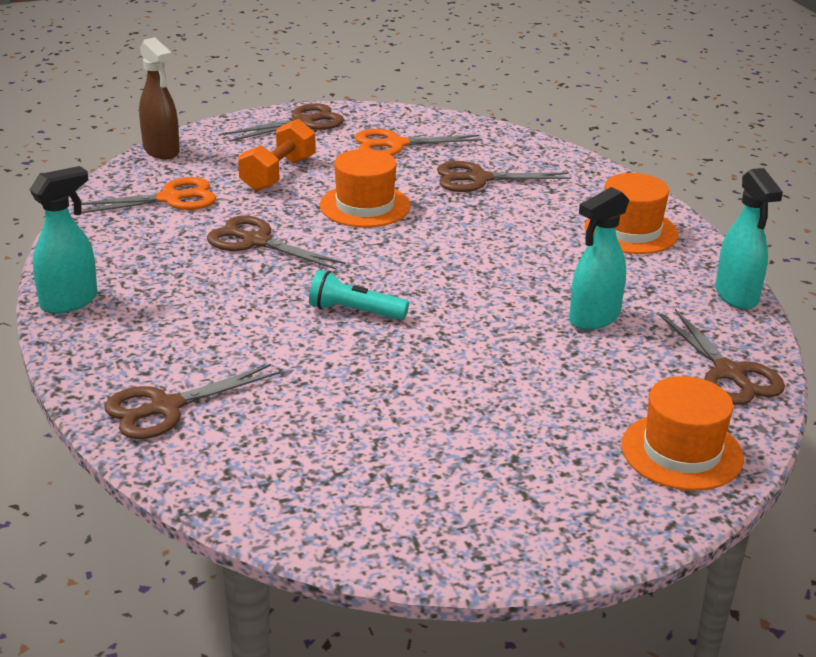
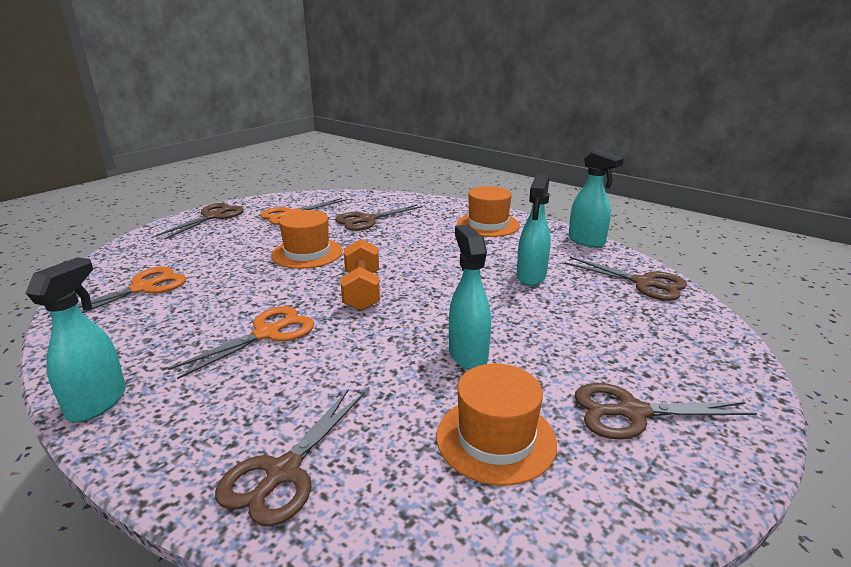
camera: 30 degrees left, 5 degrees down
(161, 151) = (109, 258): brown spray bottle -> none
(247, 287) = (267, 333): none -> orange scissors
(256, 241) = (245, 298): brown scissors -> brown scissors (632, 412)
(278, 174) = (222, 250): orange dumbbell -> orange dumbbell (362, 291)
(355, 311) = (372, 324): turquoise flashlight -> none
(415, 375) = (468, 355): none -> turquoise spray bottle
(681, 452) = (691, 341): orange hat -> orange hat (496, 439)

